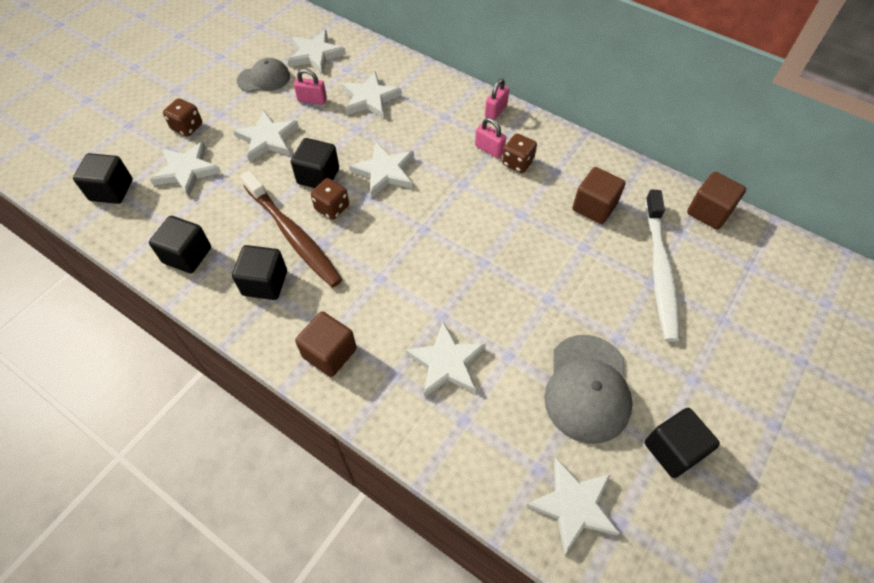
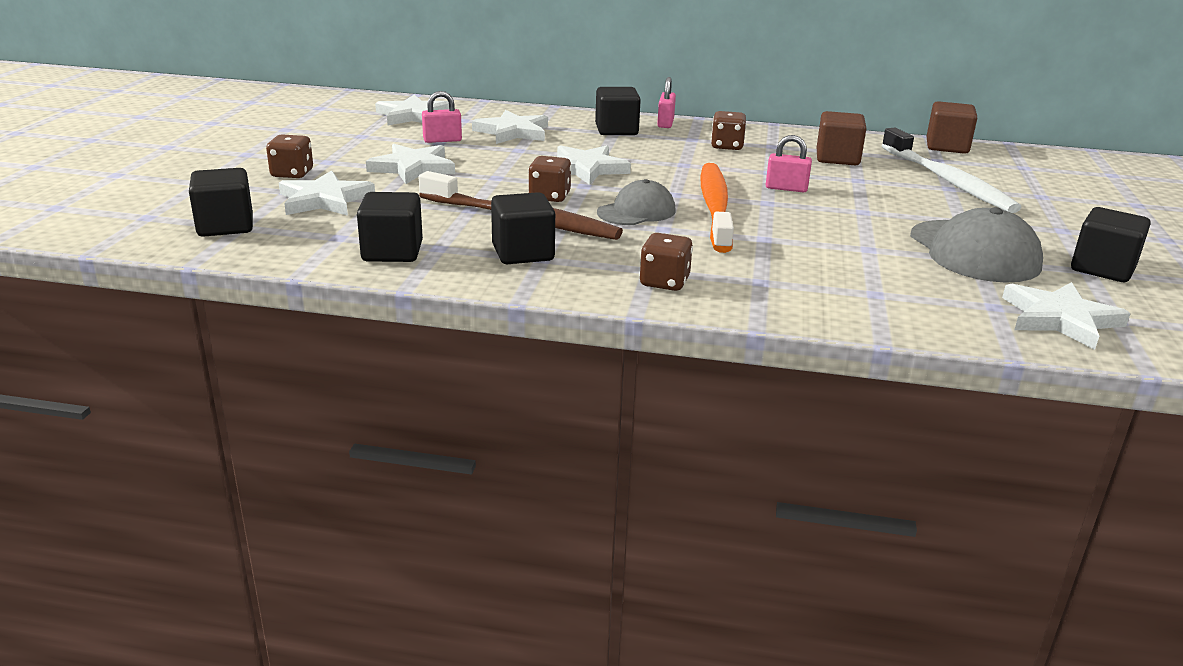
camera: 25 degrees left, 30 degrees down
(264, 78) = (363, 135): grey cap -> grey cap (636, 211)
(318, 176) = (507, 181): black cube -> black cube (616, 130)
(329, 353) = (664, 282): brown cube -> brown dice
(438, 259) = (715, 207): none -> orange toothbrush
(446, 363) = (809, 264): white star -> none
(489, 149) = (687, 143): pink padlock -> pink padlock (786, 188)

